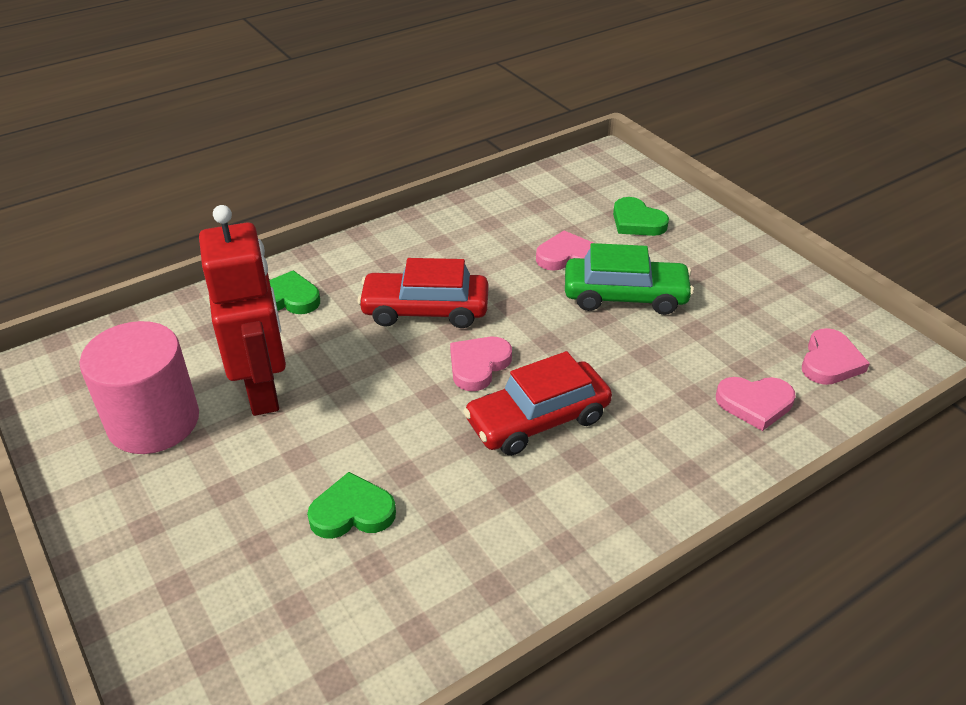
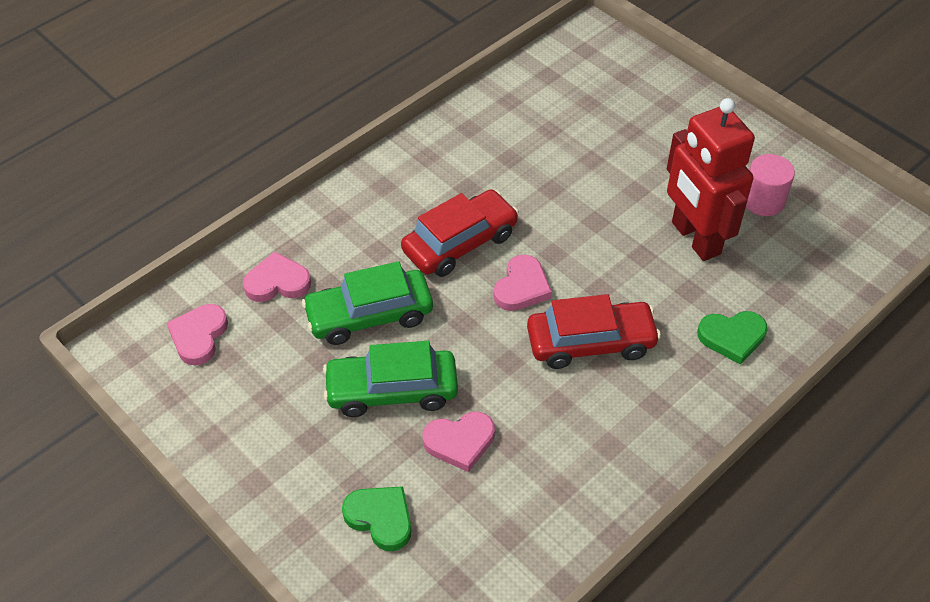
camera: 170 degrees right, 10 degrees up
(154, 421) = (763, 201): pink cylinder -> pink cylinder, size x0.59
(352, 512) = (578, 158): green heart -> none
(647, 359) = (369, 315): none -> green car

